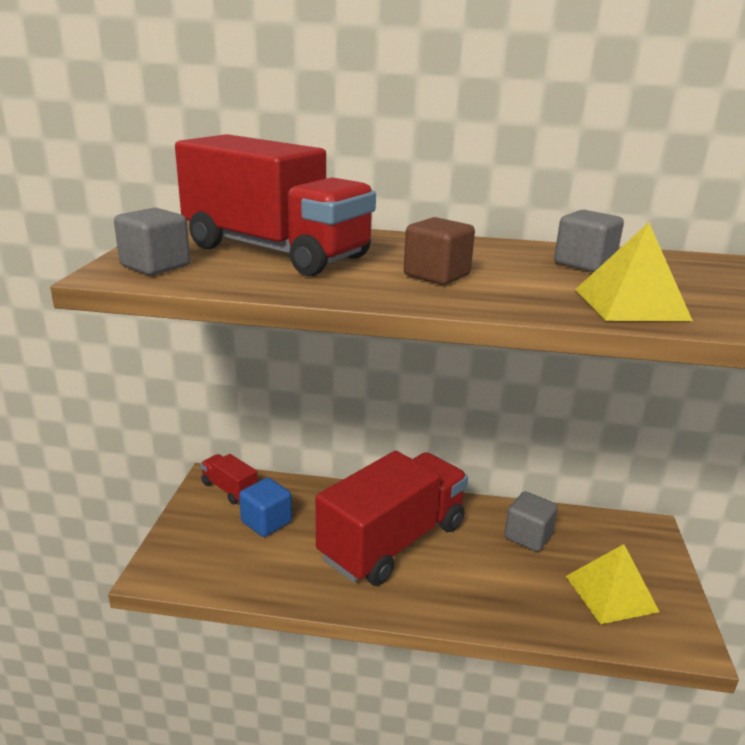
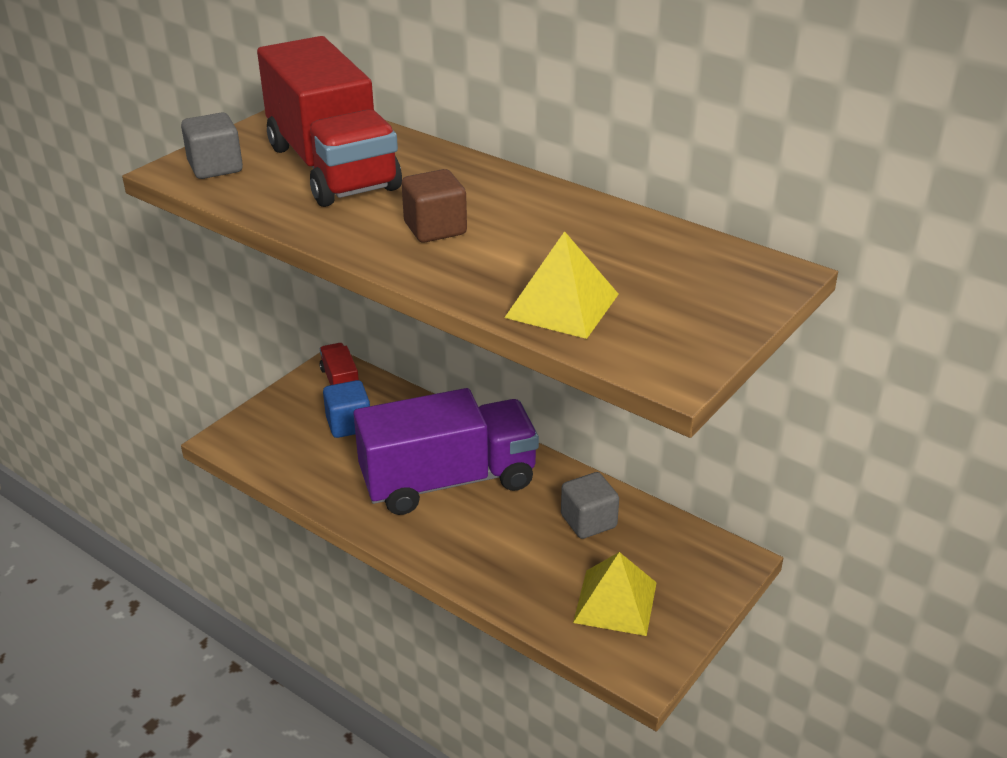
camera: 30 degrees right, 10 degrees up
(393, 541) = (448, 481): red truck -> purple truck
(584, 264) = (608, 243): grey cube -> none

